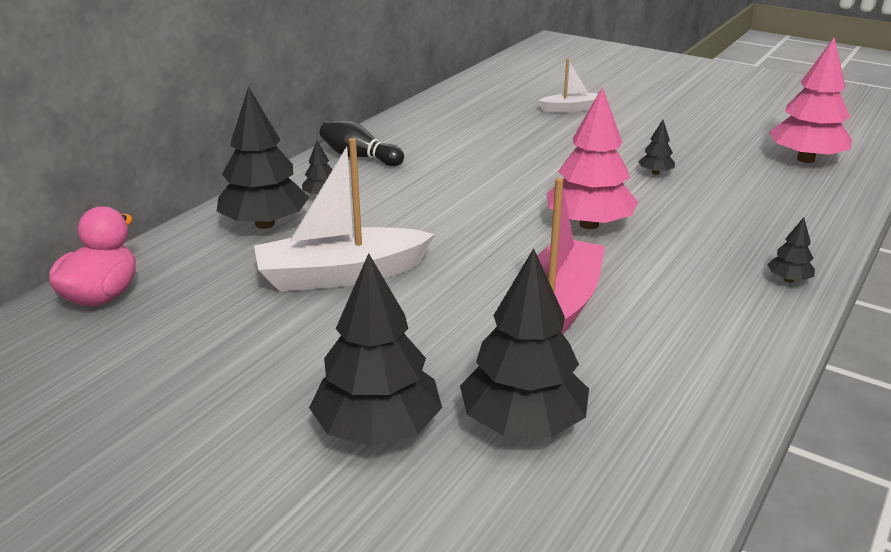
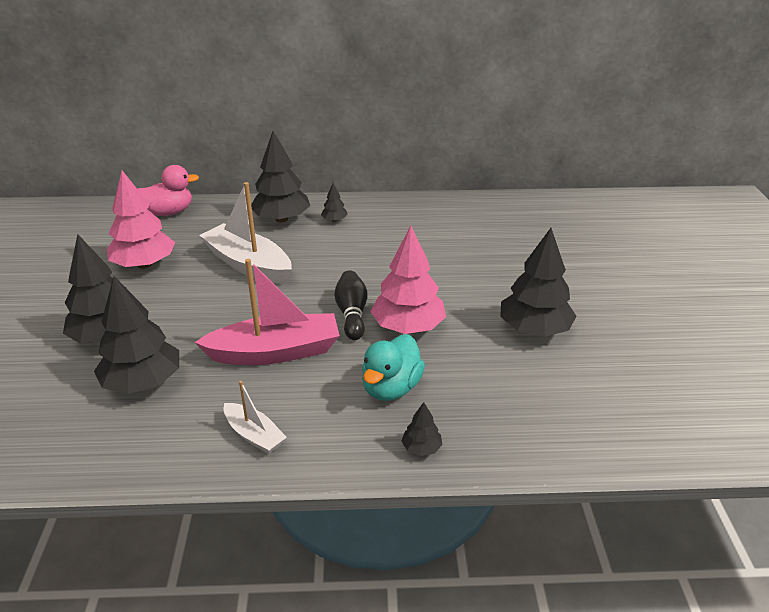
camera: 55 degrees right, 5 degrees up
(359, 157) = (400, 210): black bowling pin -> black bowling pin (352, 314)
(570, 109) = (600, 253): white boat -> white boat (254, 435)
(655, 173) = (534, 329): black tree -> black tree, size x2.23
(684, 265) = (391, 388): none -> turquoise duck
(805, 159) = (681, 403): pink tree -> pink tree (144, 264)

